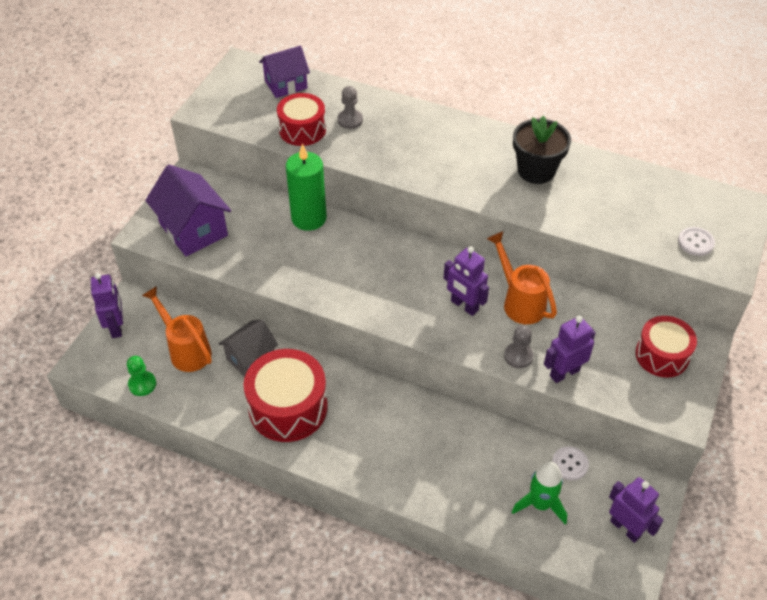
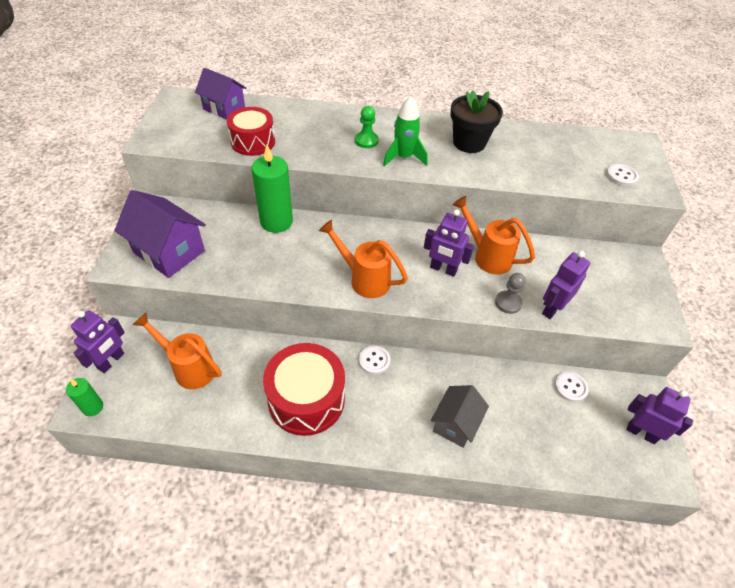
camera: 20 degrees left, 0 degrees up
(90, 366) = (93, 407): none -> green candle
(116, 327) = (111, 361): purple robot -> purple robot turned 60 degrees clockwise
(142, 384) = (153, 412): green pawn -> green pawn (366, 141)
(251, 358) = (255, 360): grey house -> grey house (455, 424)
(286, 84) = (224, 108): purple house -> purple house turned 75 degrees clockwise
(350, 120) = (293, 128): grey pawn -> none
(370, 386) = (374, 360): none -> white button
(376, 298) = (364, 279): none -> orange watering can
(540, 504) = (564, 431): green rocket -> green rocket (403, 157)
(662, 355) = (619, 276): red drum -> none

